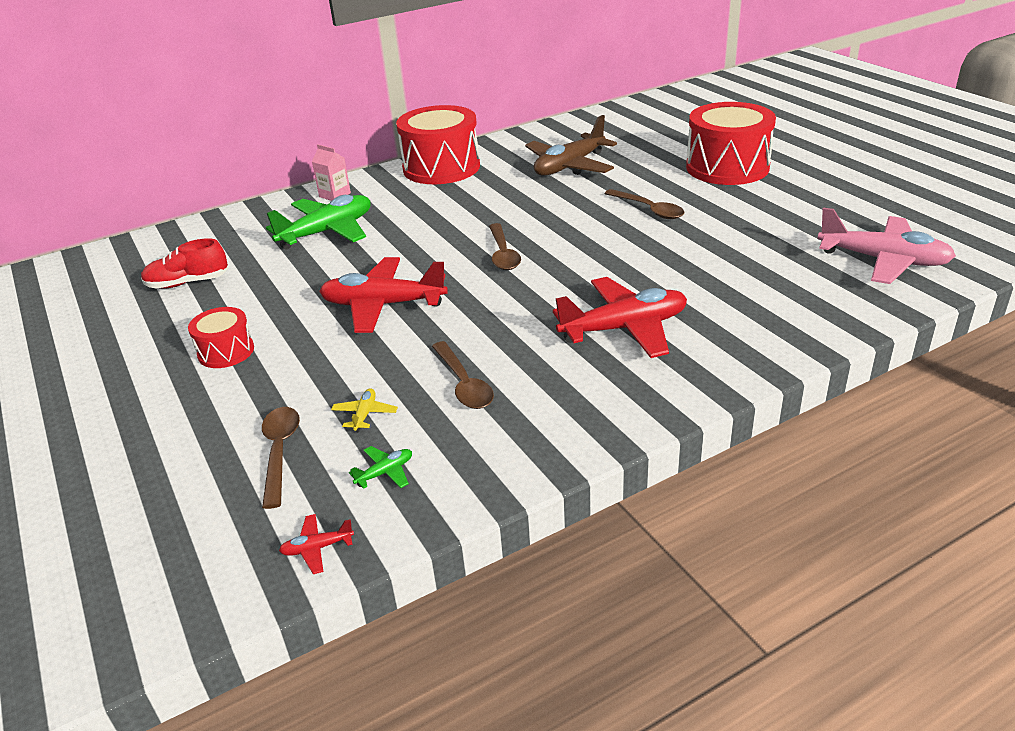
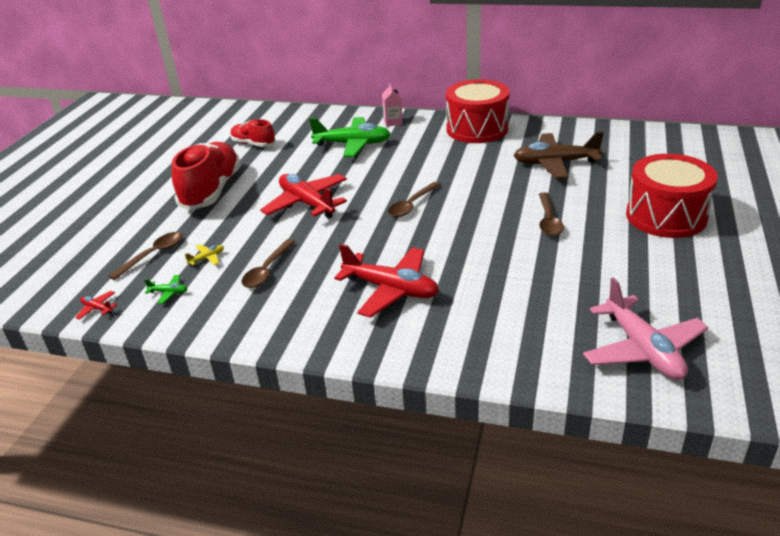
camera: 45 degrees right, 0 degrees up
(226, 351) = (211, 191): red drum -> red shoe

